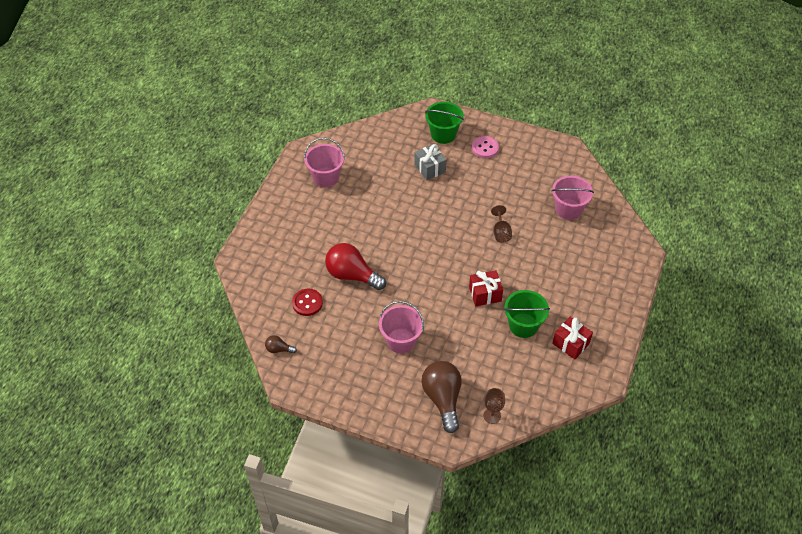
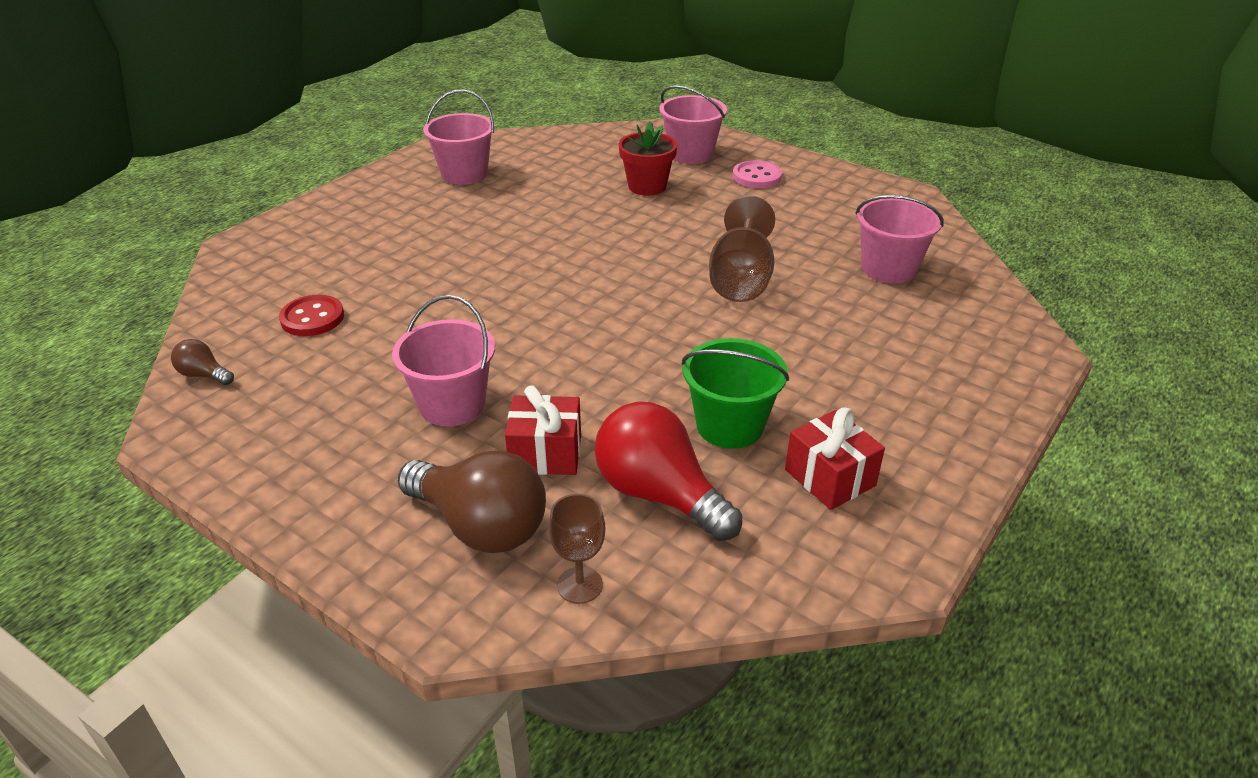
camera: 15 degrees right, 15 degrees down
(352, 275) = (423, 294): red light bulb -> red light bulb (659, 494)
(430, 168) = (647, 186): grey gift -> red flower pot
(443, 134) = (691, 154): green bucket -> pink bucket
(443, 399) = (480, 525): brown light bulb -> brown light bulb turned 120 degrees clockwise
(485, 294) = (668, 361): red gift -> red gift (545, 453)
(501, 232) = (741, 280): brown goblet -> brown goblet, size x1.71

